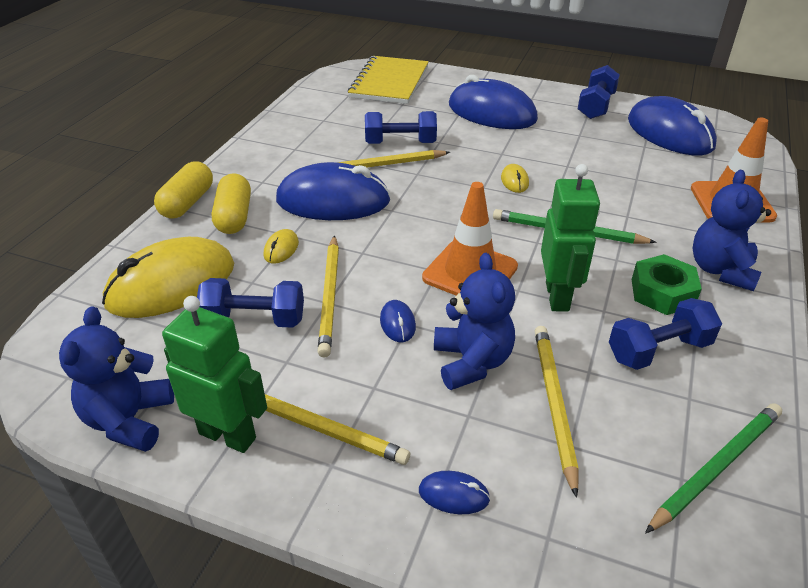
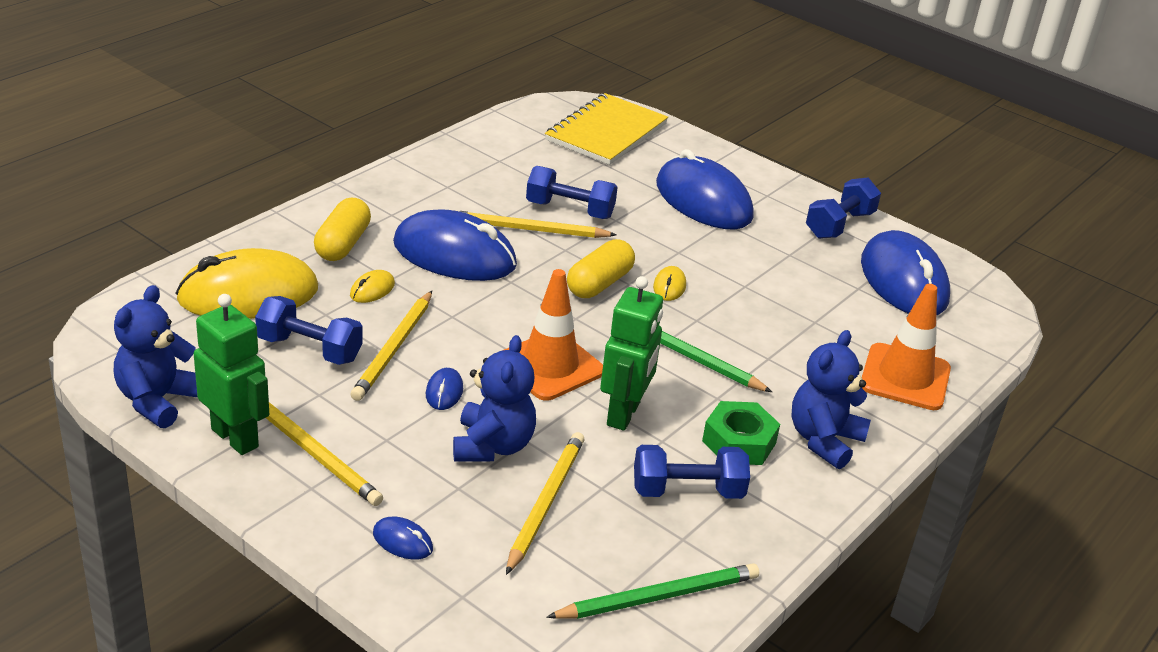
camera: 15 degrees right, 5 degrees down
(187, 203) = (303, 217): yellow capsule -> yellow capsule (599, 283)

